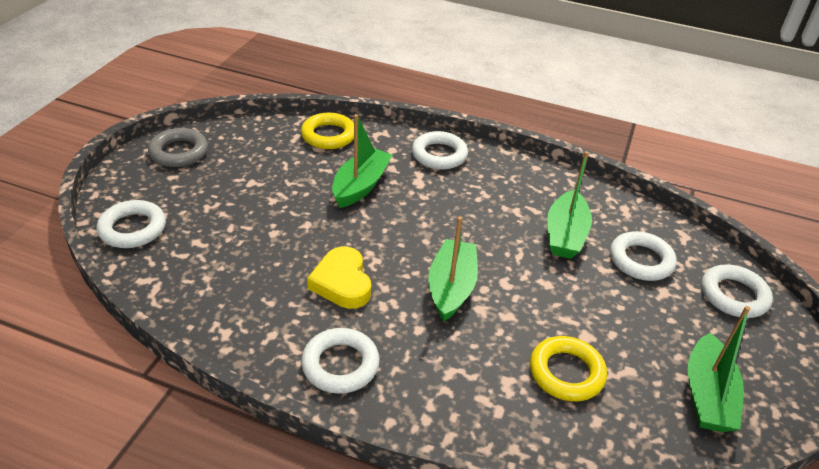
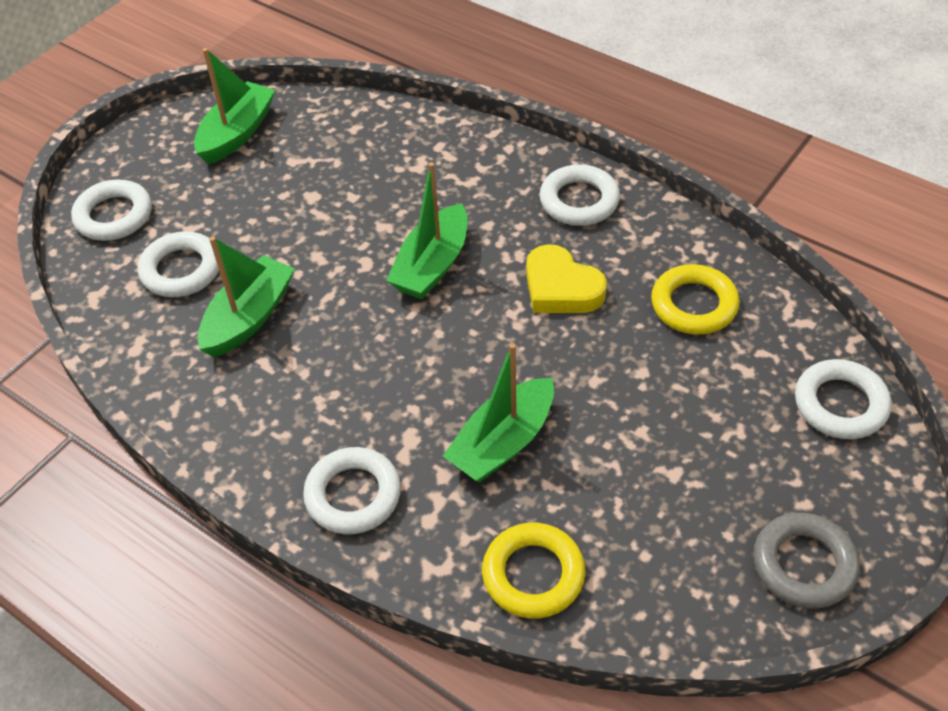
camera: 160 degrees left, 10 degrees up
(342, 283) = (561, 288): yellow heart -> yellow heart turned 135 degrees clockwise
(566, 372) = (356, 166): yellow ring -> yellow ring (694, 305)

